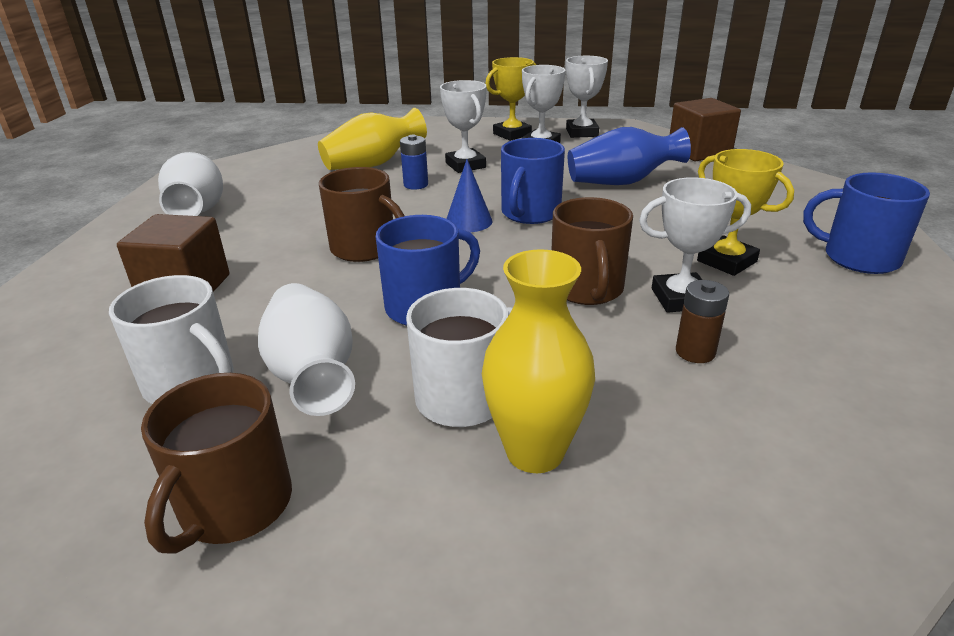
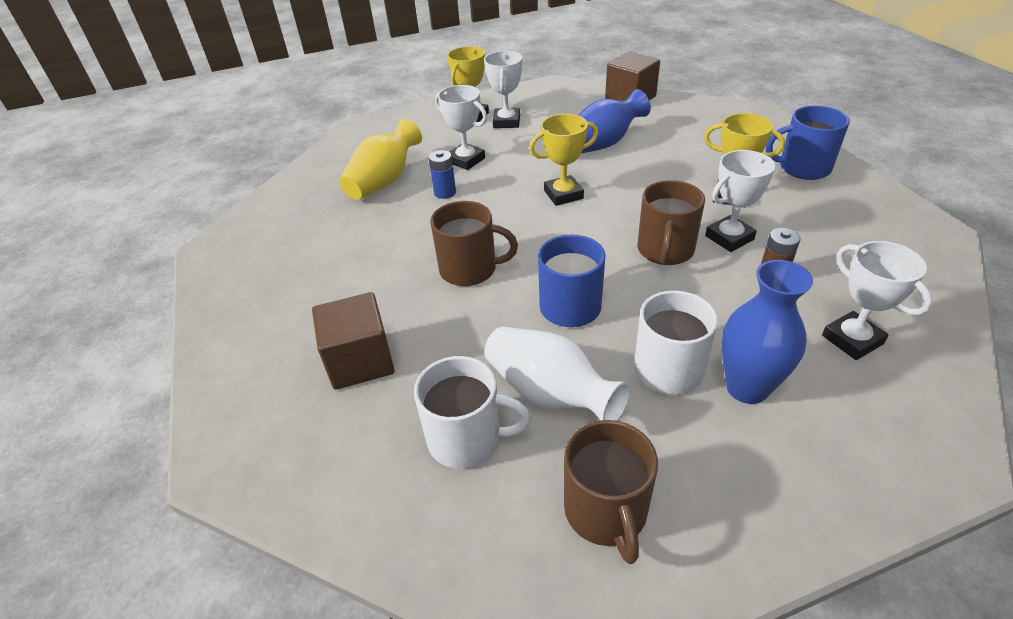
camera: 25 degrees left, 10 degrees up
(198, 210) = (275, 279): white vase -> none
(468, 221) = (525, 217): blue cone -> none
(530, 213) = (563, 194): blue mug -> yellow trophy
(535, 452) = (747, 388): yellow vase -> blue vase
(581, 133) = (527, 100): white trophy -> white trophy (852, 340)
(587, 289) = (665, 250): brown mug -> brown mug turned 45 degrees clockwise

